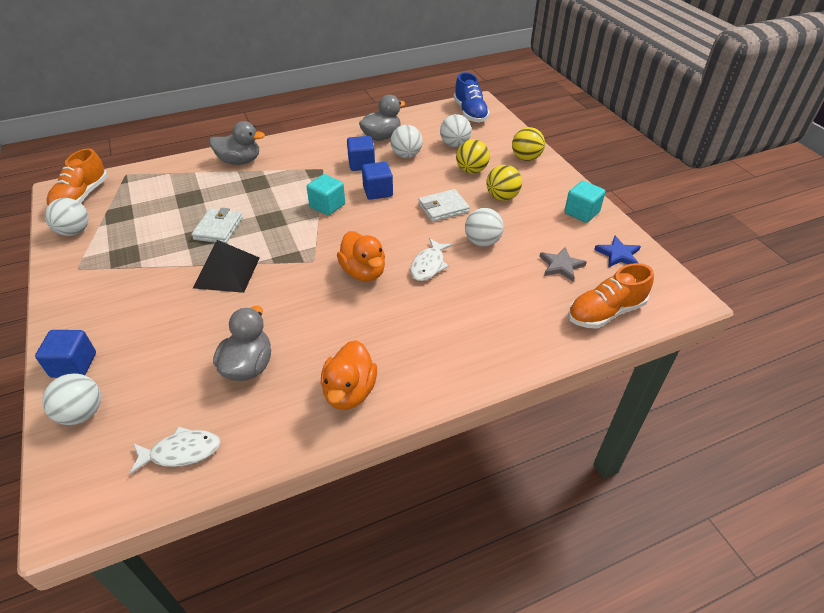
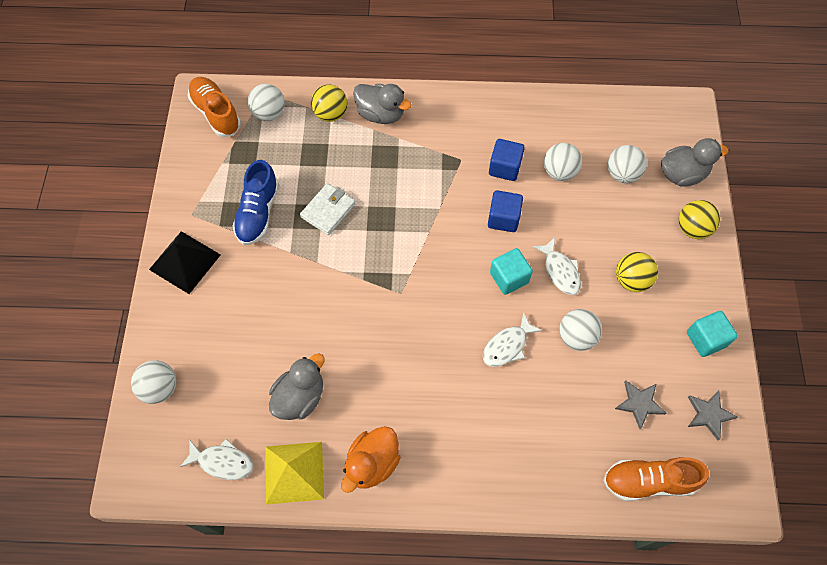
camera: 25 degrees right, 20 degrees up
(74, 231) = (199, 162): white ball -> white ball (269, 113)
(74, 365) = (164, 332): blue cube -> none
(81, 197) = (216, 113): orange shoe -> orange shoe turned 105 degrees clockwise
(226, 272) = (317, 274): black pyramid -> black pyramid (185, 262)
(269, 430) = (294, 472): none -> yellow pyramid
(327, 206) = (443, 220): turquoise cube -> turquoise cube (509, 278)
(363, 272) = (441, 328): orange duck -> none
(381, 137) = (546, 129): grey duck -> grey duck (682, 174)
(443, 208) = (560, 271): white wallet -> white fish
(470, 113) = (668, 124): blue shoe -> blue shoe (258, 213)
(471, 170) = (619, 225): yellow ball -> yellow ball (330, 114)
(618, 254) = (709, 414): blue star -> grey star

